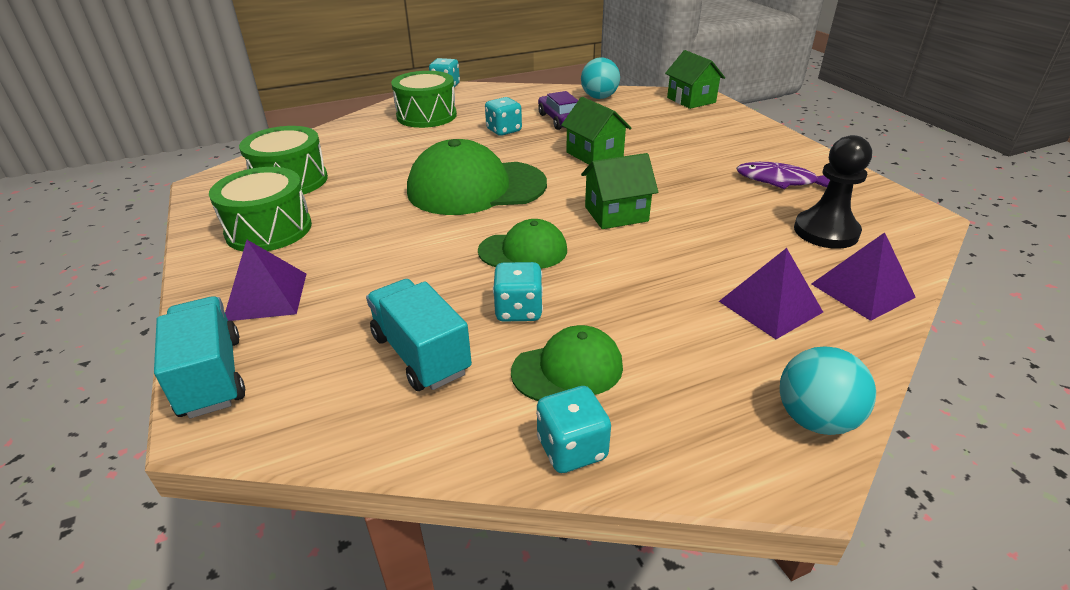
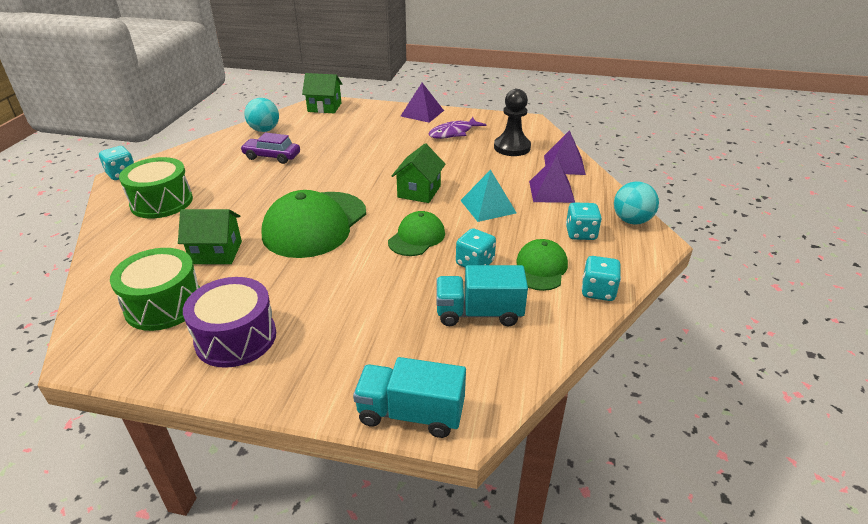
camera: 55 degrees left, 0 degrees up
(266, 296) = (337, 363): purple pyramid -> purple pyramid (422, 113)
(269, 229) = (236, 338): green drum -> purple drum
(504, 130) = (249, 182): turquoise dice -> turquoise dice (580, 233)
(594, 154) = (340, 166): green house -> green house (216, 252)
(653, 271) = (488, 206): none -> turquoise pyramid

